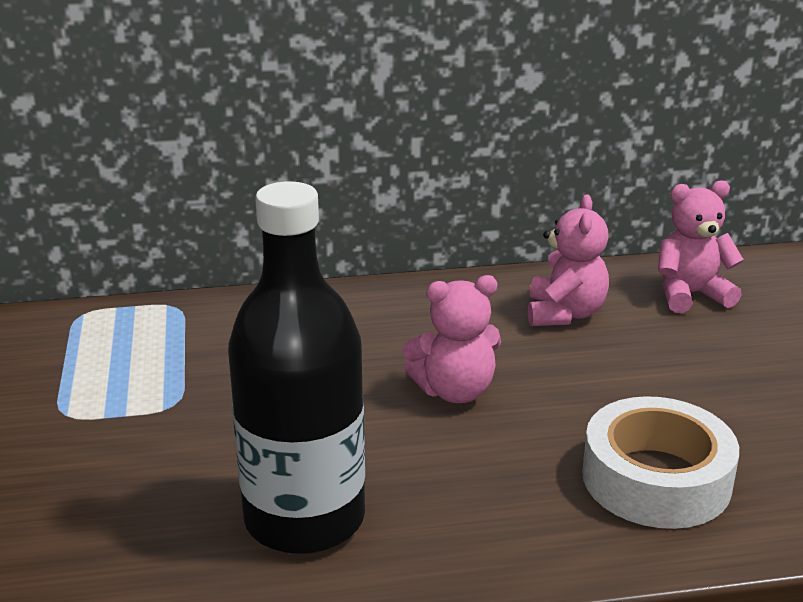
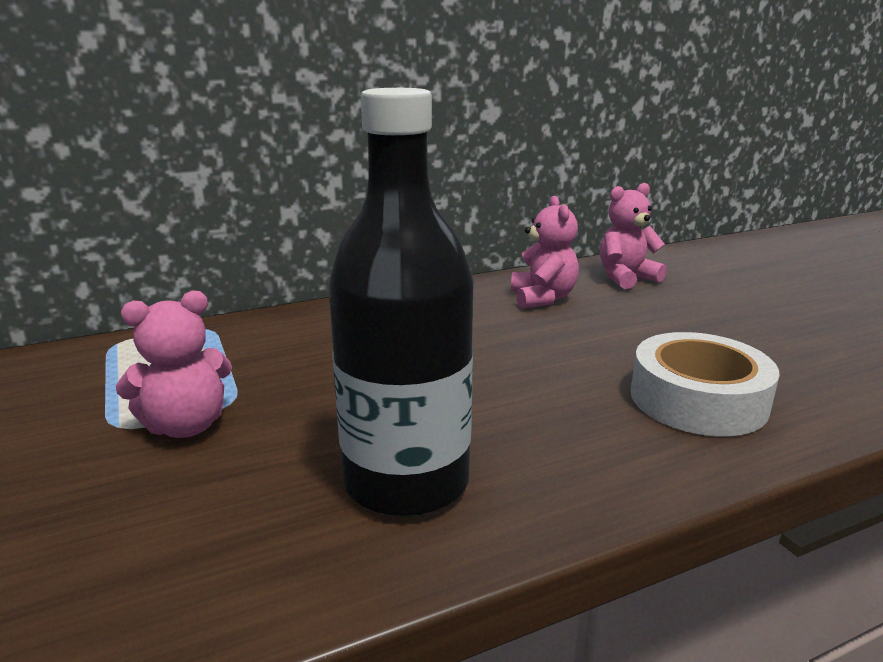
camera: 15 degrees left, 5 degrees down
(455, 391) = (488, 359): pink teddy bear -> pink teddy bear (186, 426)

